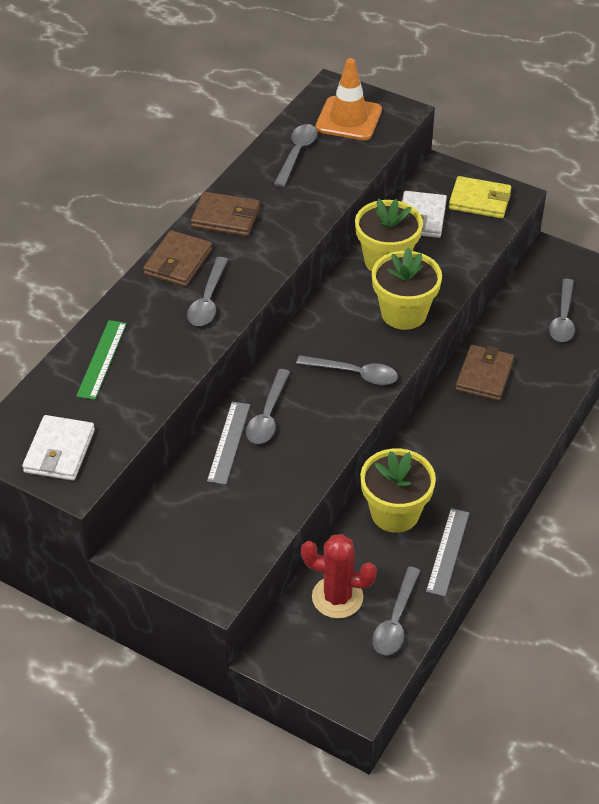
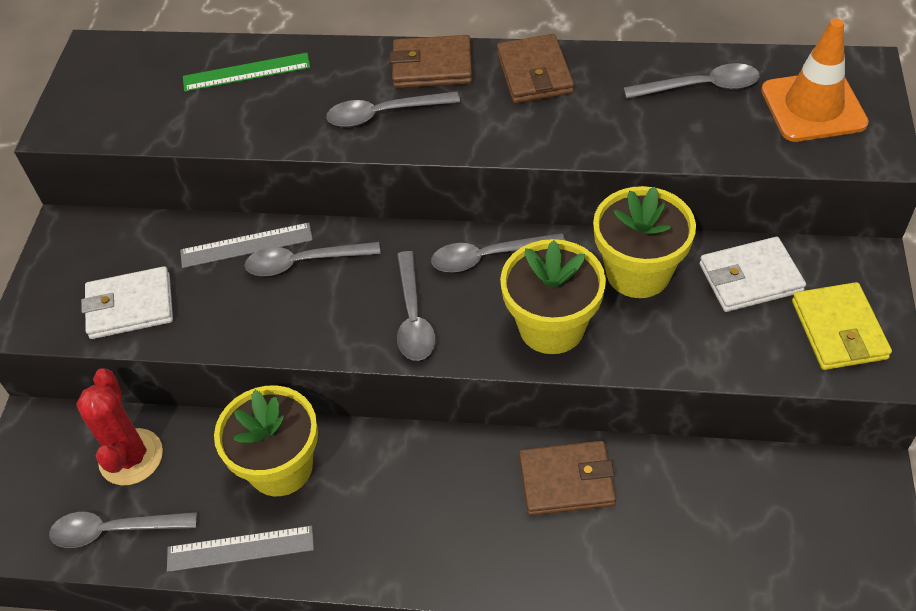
camera: 70 degrees right, 5 degrees up
(59, 451) = (100, 97): white wallet -> white wallet (130, 306)
(563, 318) = (742, 541): grey spoon -> grey spoon (488, 257)

